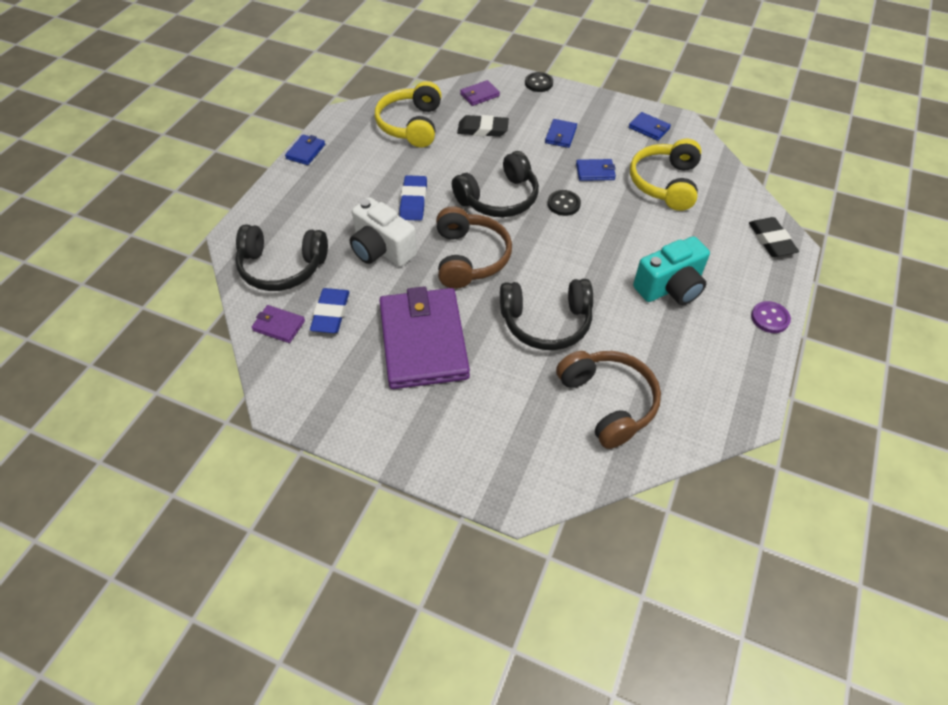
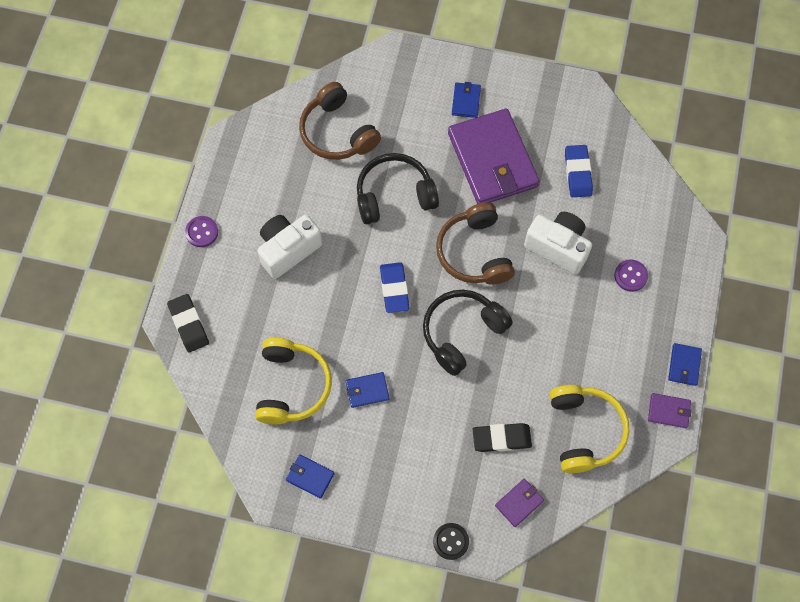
camera: 170 degrees right, 15 degrees up
(279, 325) = (616, 154): purple wallet -> purple wallet (669, 411)
(282, 267) = (640, 212): black headphones -> none
(320, 217) = (630, 276): none -> purple button
(413, 201) = (547, 314): blue eraser -> blue eraser (394, 289)
(560, 135) = (411, 444): blue wallet -> blue wallet (466, 101)
(563, 204) = (395, 337): black button -> none
(670, 288) = (288, 250): turquoise camera -> white camera

